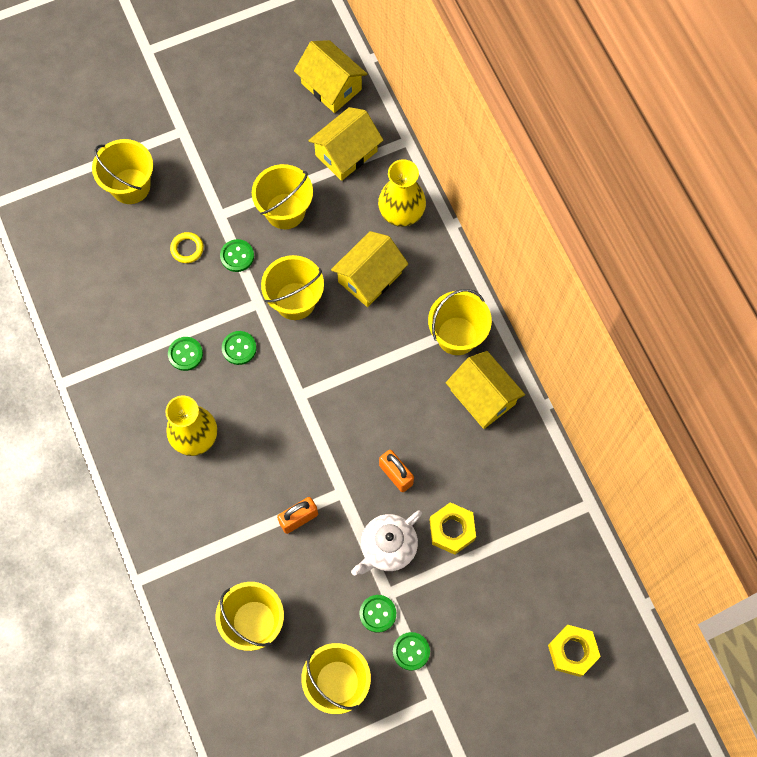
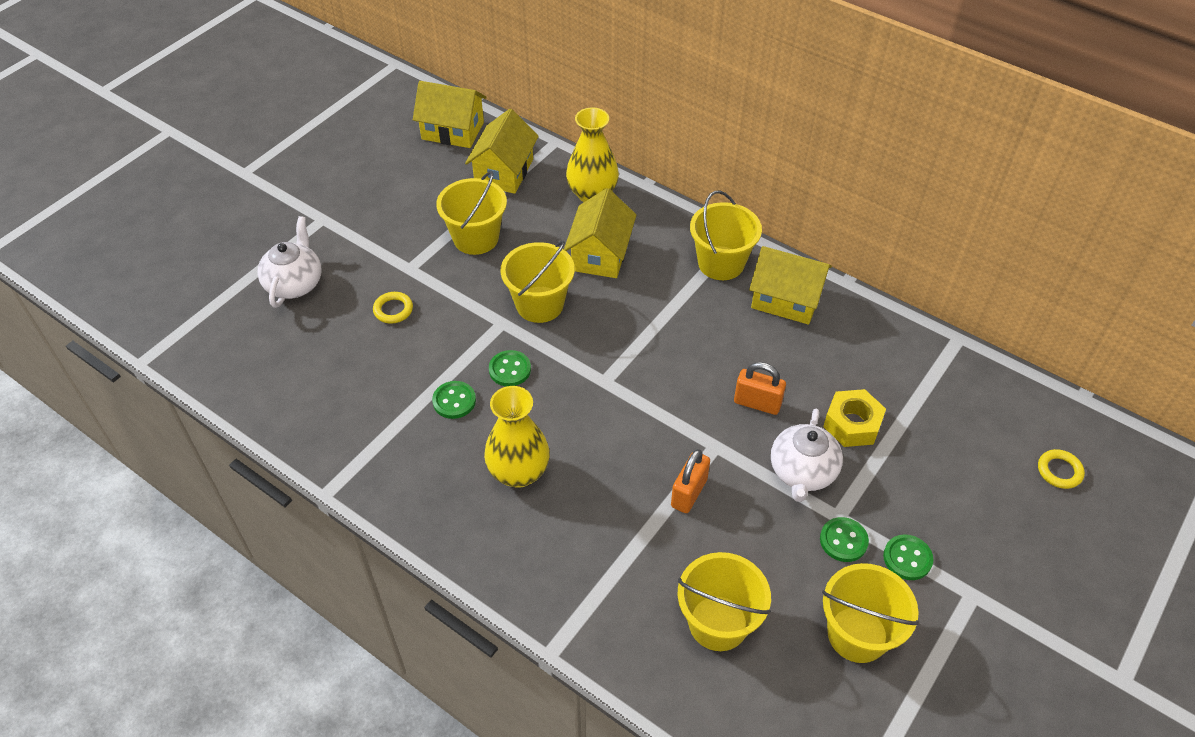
camera: 30 degrees left, 20 degrees down
(130, 186) = (295, 284): yellow bucket -> white teapot
(237, 256) = (452, 294): green button -> none
(572, 651) = (1059, 471): yellow nut -> yellow ring

